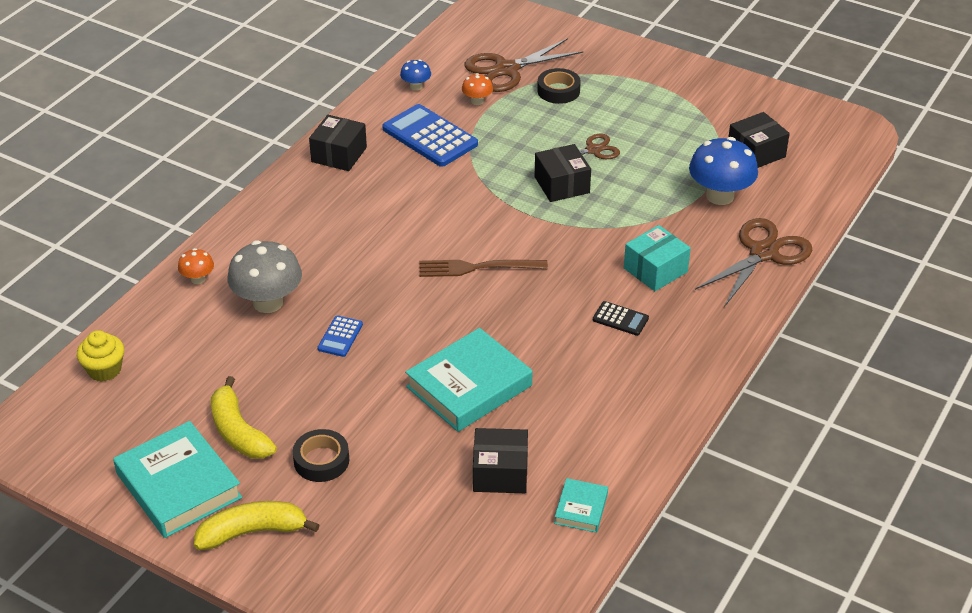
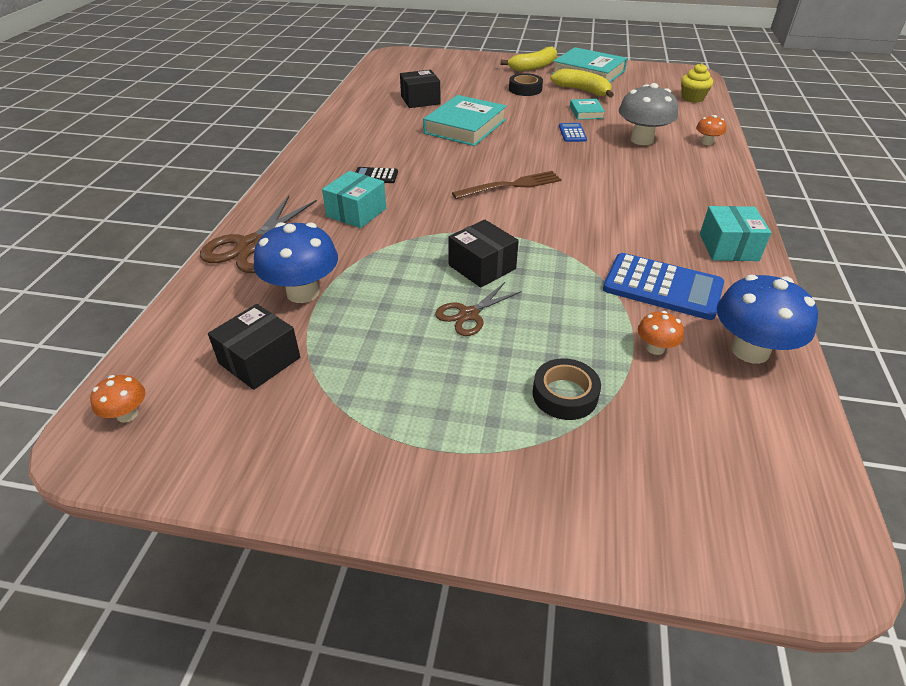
camera: 160 degrees right, 0 degrees up
(339, 154) = (728, 247): black box -> turquoise box
(416, 86) = (750, 350): blue mushroom -> blue mushroom, size x2.01
(506, 70) = (664, 414): brown scissors -> none
(581, 508) = (366, 96): turquoise book -> turquoise book (586, 112)
(842, 139) = (127, 414): none -> orange mushroom

